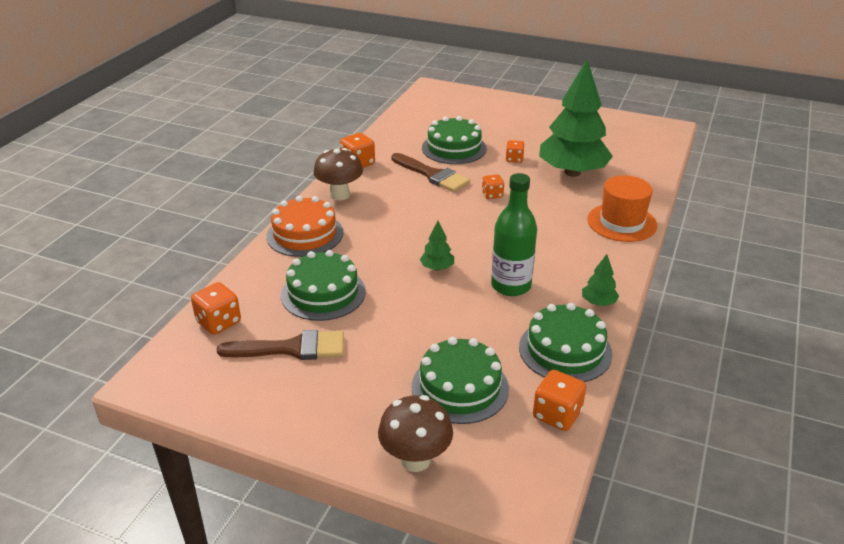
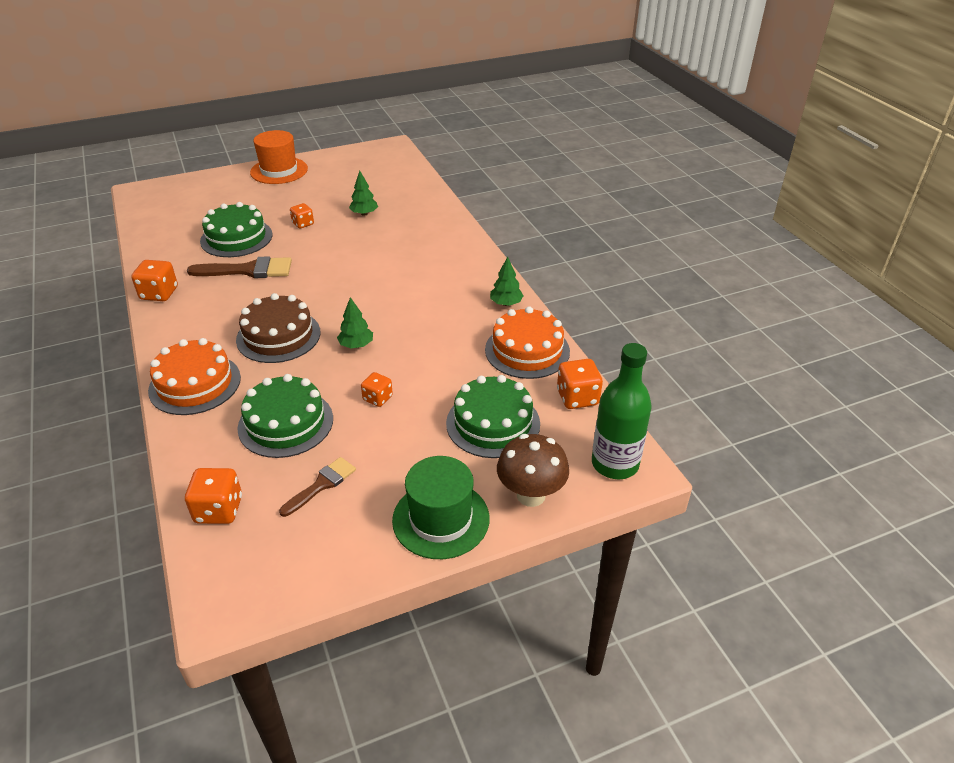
camera: 45 degrees left, 5 degrees up
(291, 348) = (321, 485): brown brush -> brown brush, size x0.63
(332, 427) = (441, 519): none -> green hat
(340, 195) = (180, 331): brown mushroom -> none
(394, 231) = (278, 336): none -> brown cake
(492, 195) = (323, 262): orange dice -> orange dice (377, 398)
(511, 286) = (431, 326): green bottle -> green bottle (615, 464)
(565, 350) = (527, 350): green cake -> orange cake
(572, 172) = (364, 214): green tree -> green tree, size x0.40
(621, 222) = (448, 236): orange hat -> orange hat (279, 170)

